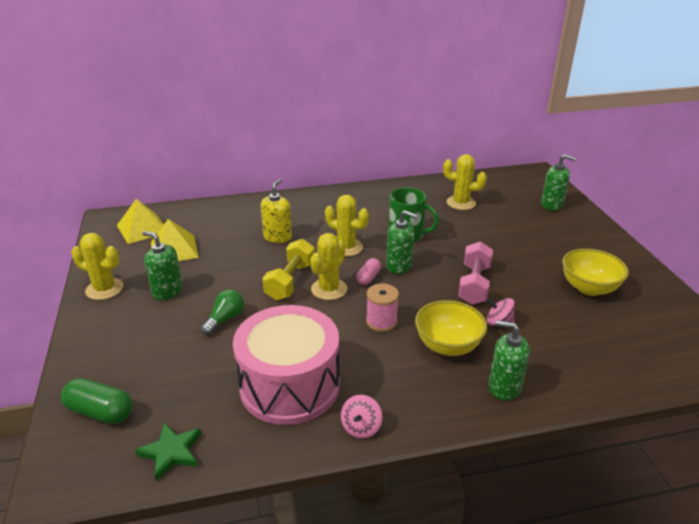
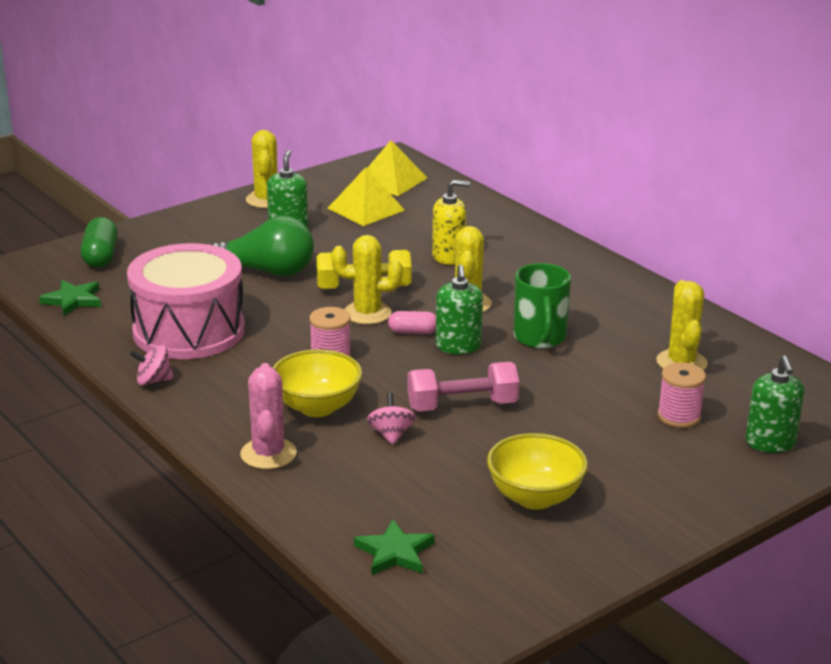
camera: 65 degrees right, 5 degrees down
(225, 319) = (266, 271): green light bulb -> green light bulb, size x1.78
(504, 387) = (268, 454): green soap dispenser -> pink cactus
(516, 220) = (679, 416): none -> pink spool
(643, 359) = (395, 552): none -> green star

